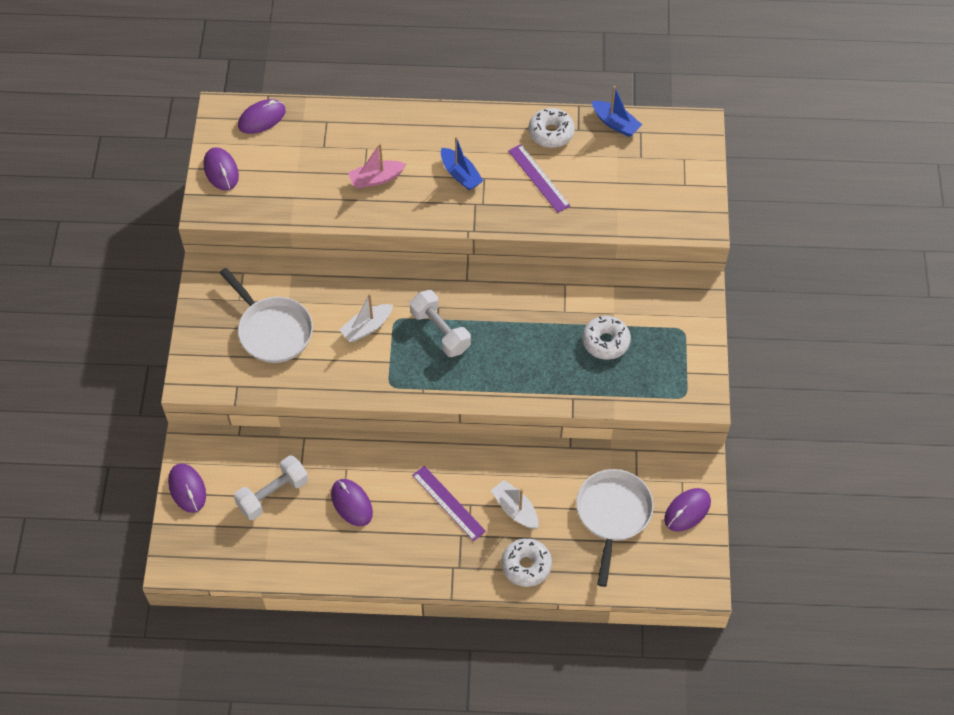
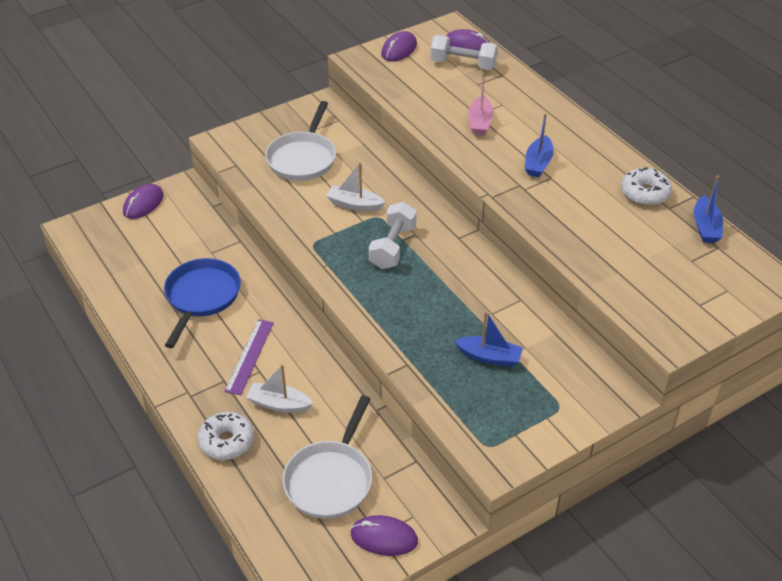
camera: 55 degrees right, 15 degrees down
(273, 494) = (174, 249): white dumbbell -> white dumbbell (463, 64)
(351, 503) = (201, 297): purple mouse -> blue pan
(376, 179) = (480, 122): pink boat -> pink boat turned 120 degrees counterclockwise
(515, 509) = (279, 404): white boat -> white boat turned 90 degrees counterclockwise
(538, 178) = (589, 208): purple ruler -> none
(605, 342) = (489, 357): white donut -> blue boat
(613, 515) = (330, 479): white pan -> white pan turned 135 degrees clockwise

